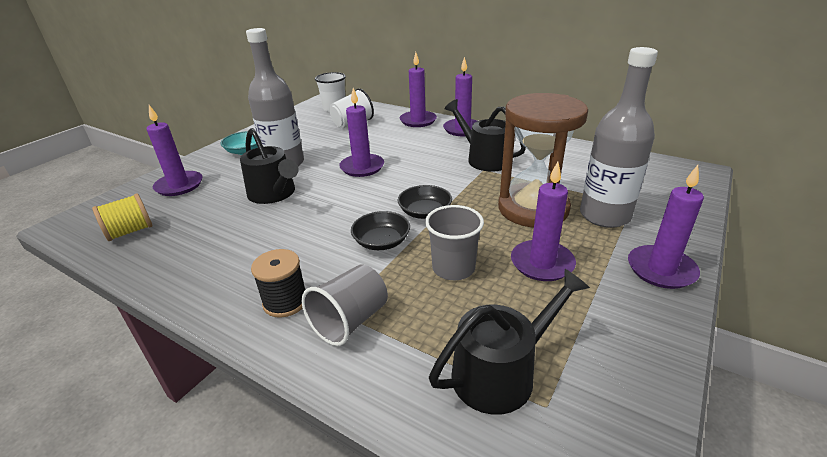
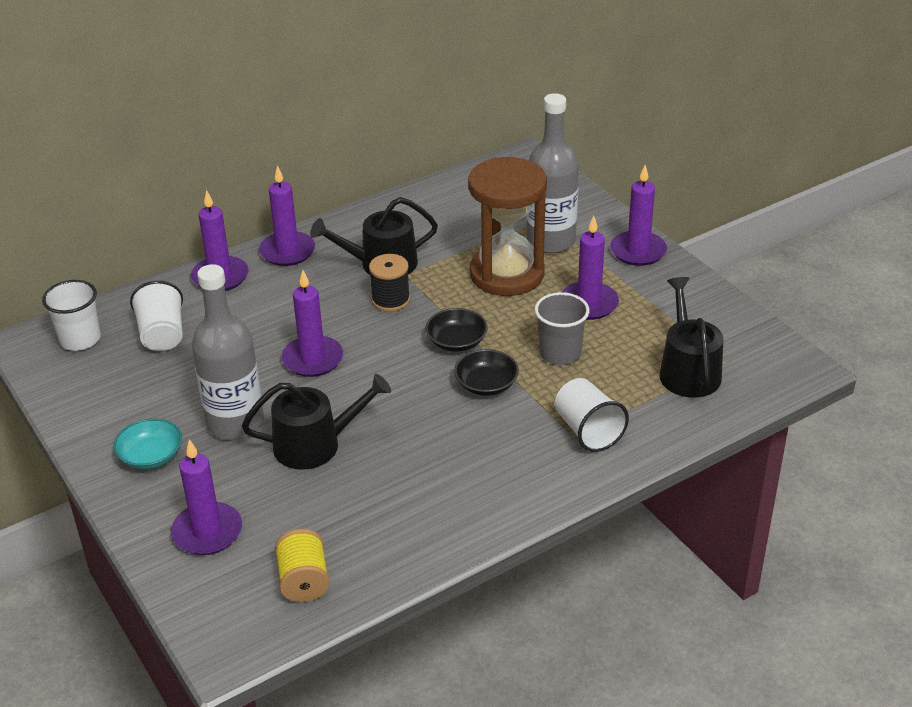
camera: 65 degrees left, 5 degrees up
(285, 301) = (535, 465): black spool -> black spool (390, 300)
(350, 321) = (588, 431): grey cup -> white cup

